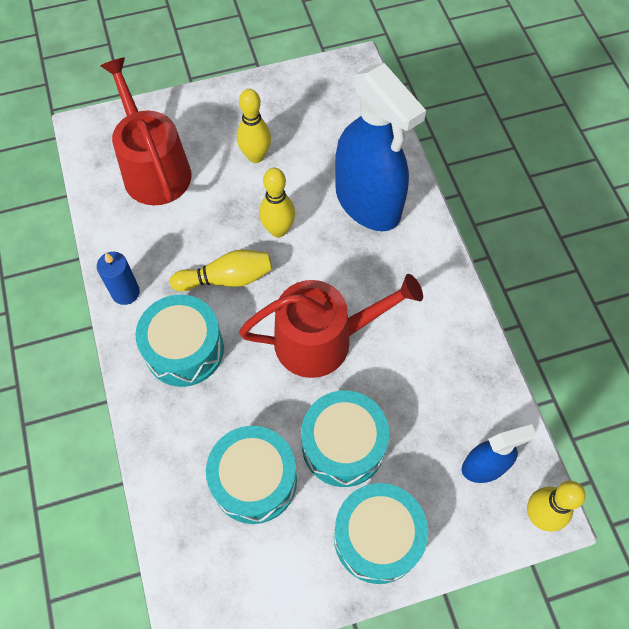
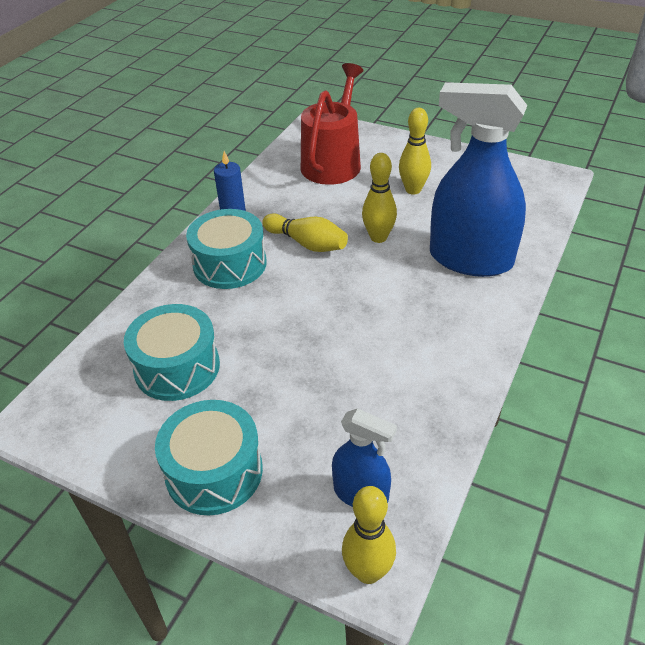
camera: 45 degrees right, 20 degrees down
(322, 340) = (331, 319): red watering can -> none
(343, 445) = (264, 392): turquoise drum -> none
(368, 202) = (470, 259): blue spray bottle -> blue spray bottle turned 105 degrees clockwise

